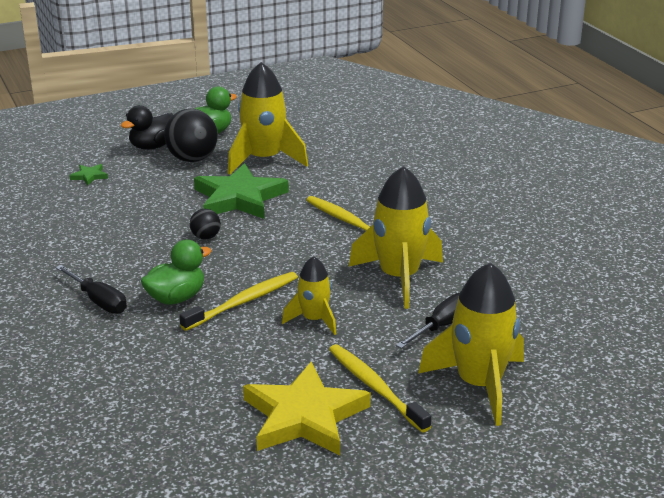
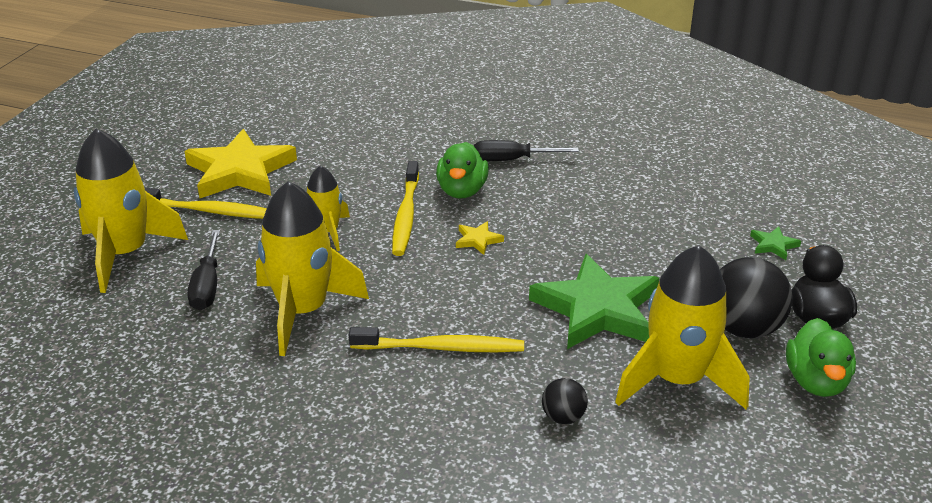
camera: 135 degrees right, 5 degrees up
(206, 237) = (541, 249): black ball -> black ball (563, 417)
(229, 262) = (478, 240): none -> yellow star

